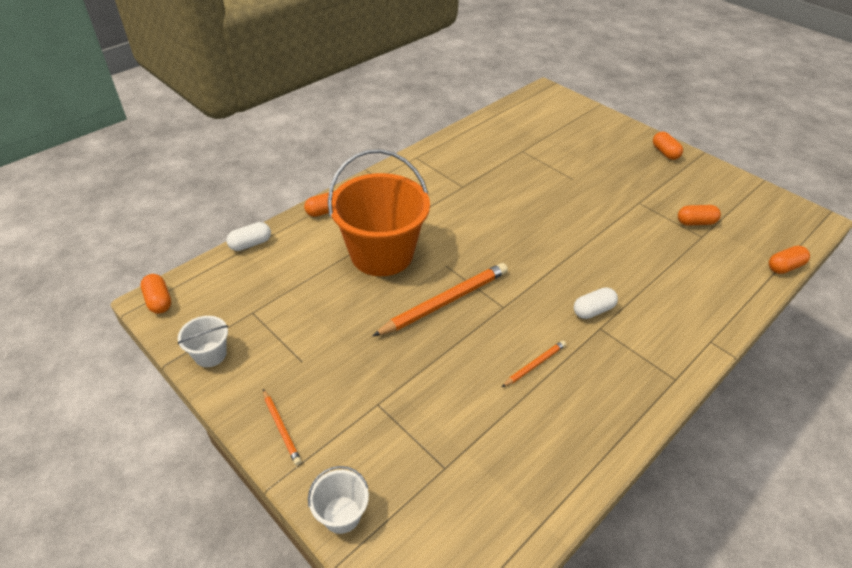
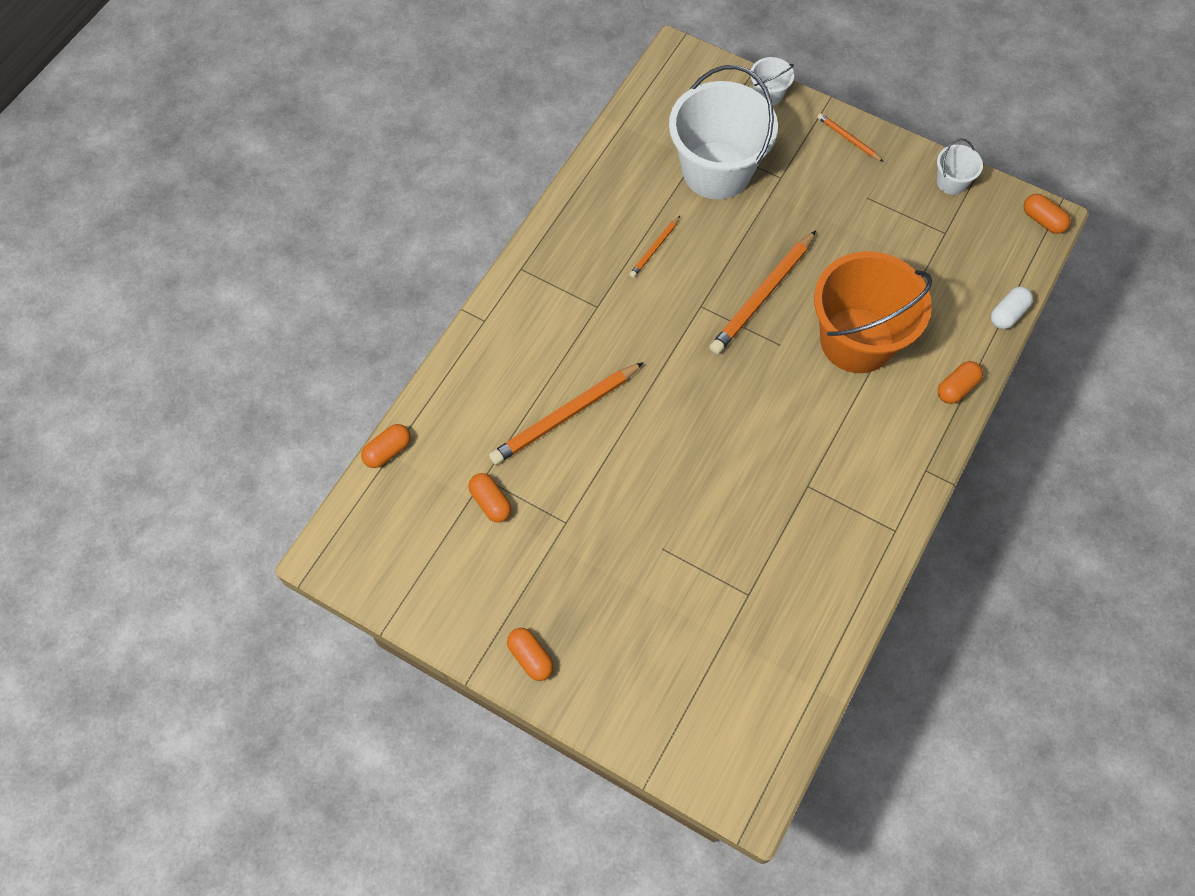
camera: 165 degrees right, 20 degrees up
(444, 430) = (716, 170): none -> white bucket
(593, 310) = (607, 326): white capsule -> none
(636, 258) = (565, 416): none -> orange pencil
(695, 222) = (490, 502): orange capsule -> orange capsule turned 75 degrees clockwise

